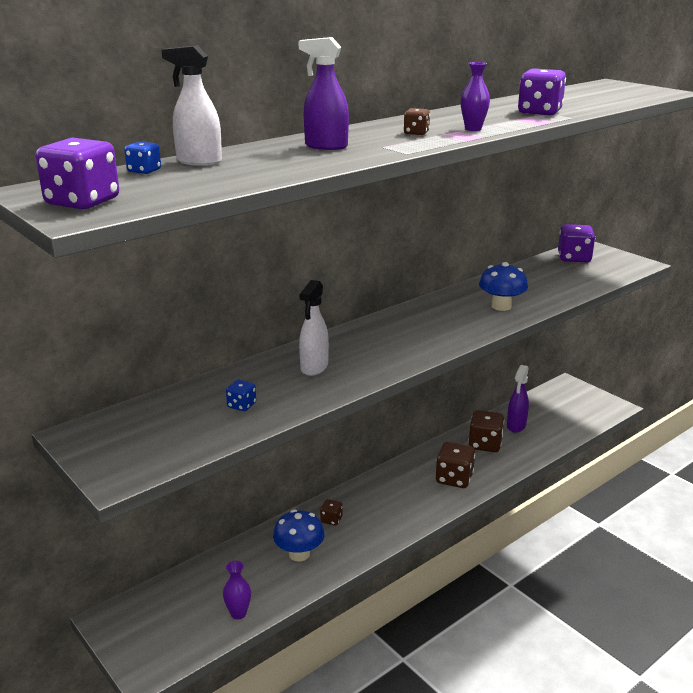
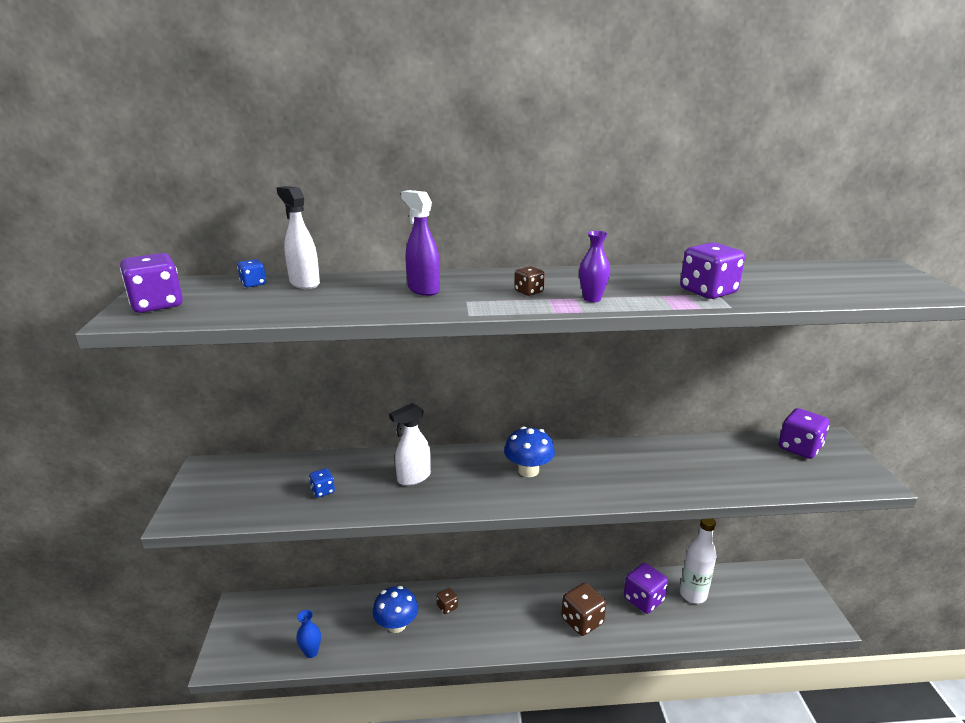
camera: 35 degrees right, 0 degrees up
(238, 613) = (311, 652): purple vase -> blue vase
(485, 444) = (643, 599): brown dice -> purple dice
(501, 306) = (649, 478): blue mushroom -> blue mushroom (528, 470)
(516, 426) = (693, 594): purple spray bottle -> white bottle

